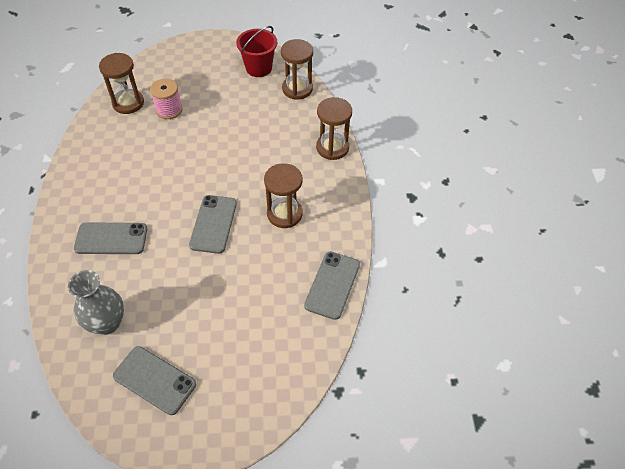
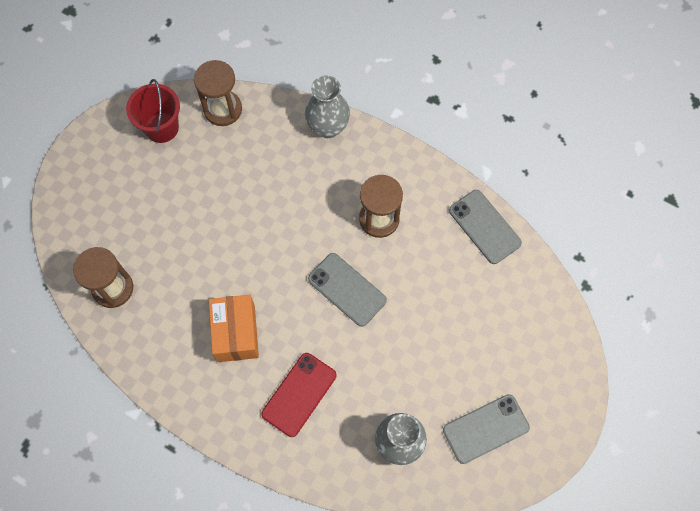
camera: 55 degrees left, 15 degrees up
(111, 239) = (299, 394): grey phone -> red phone
(136, 179) = (236, 333): none -> orange box
(169, 110) = (157, 251): pink spool -> none
(332, 147) = (328, 127): brown hourglass -> grey vase

